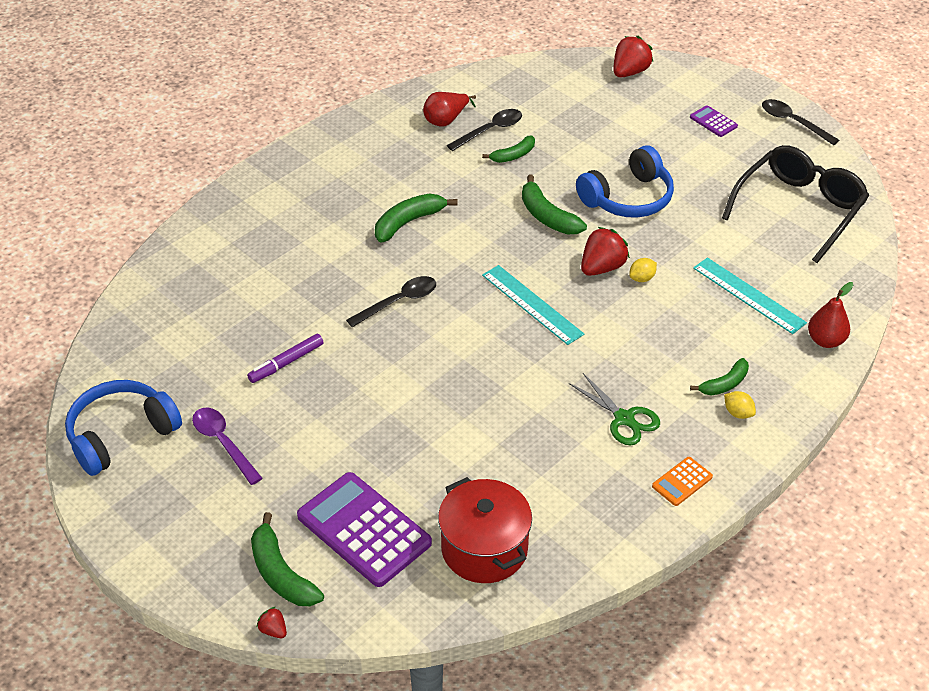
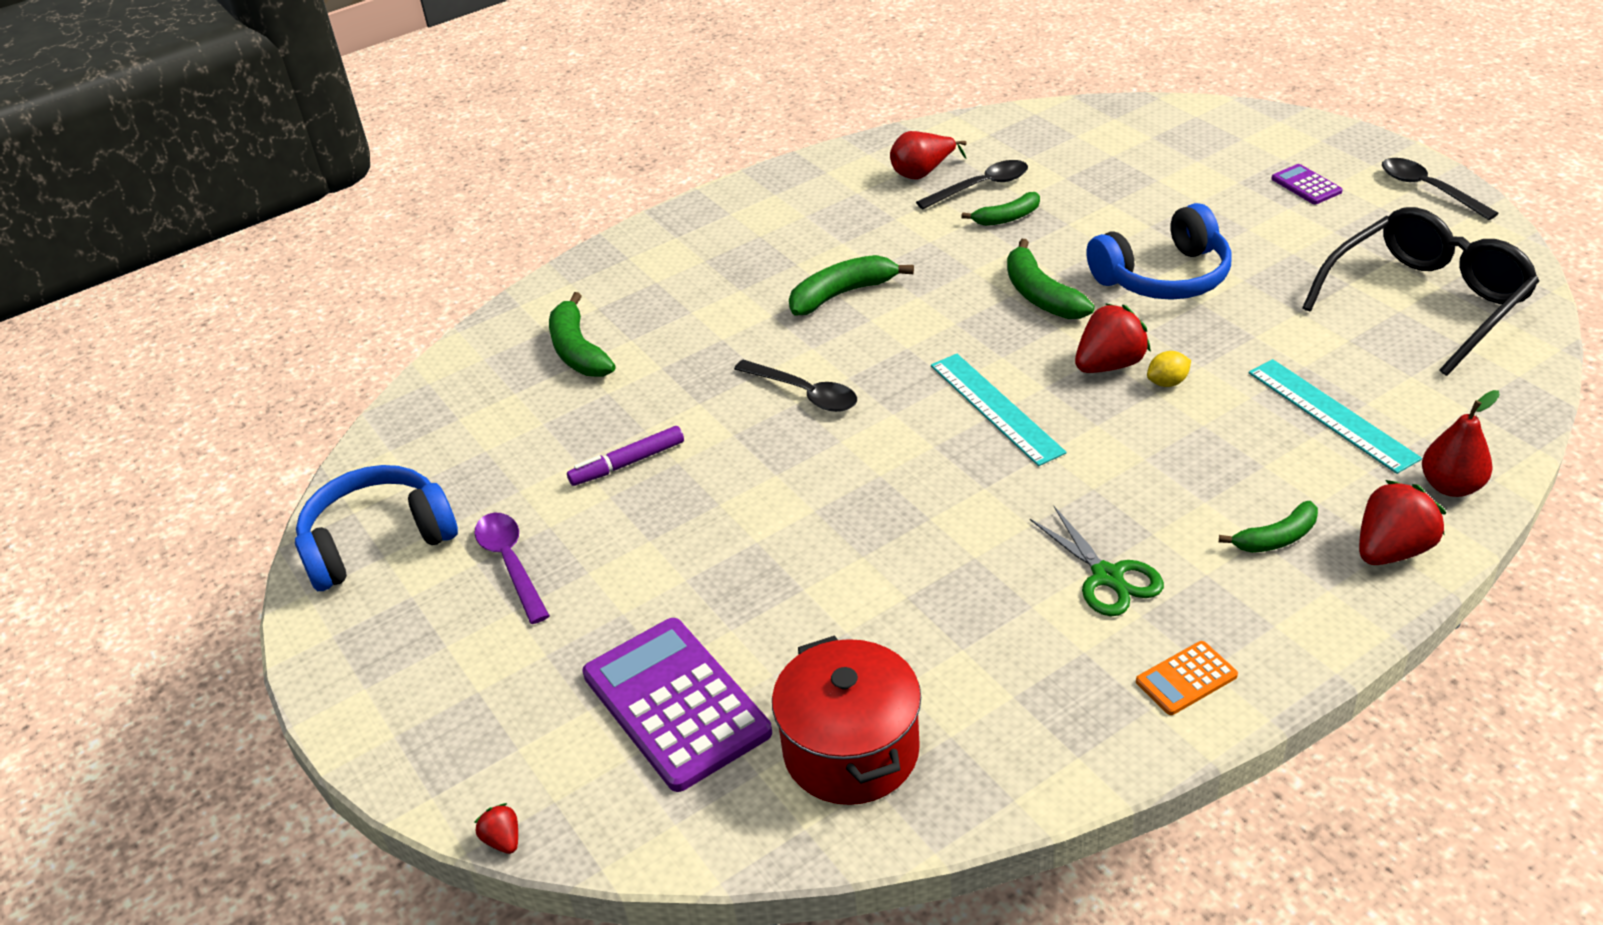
camera: 15 degrees right, 5 degrees down
(281, 574) = (538, 756): green banana -> green banana (578, 351)
(399, 302) = (805, 393): black spoon -> black spoon turned 60 degrees clockwise
(629, 72) = (1192, 122): red strawberry -> red strawberry (1391, 550)
(738, 413) = (1293, 583): yellow lemon -> none

